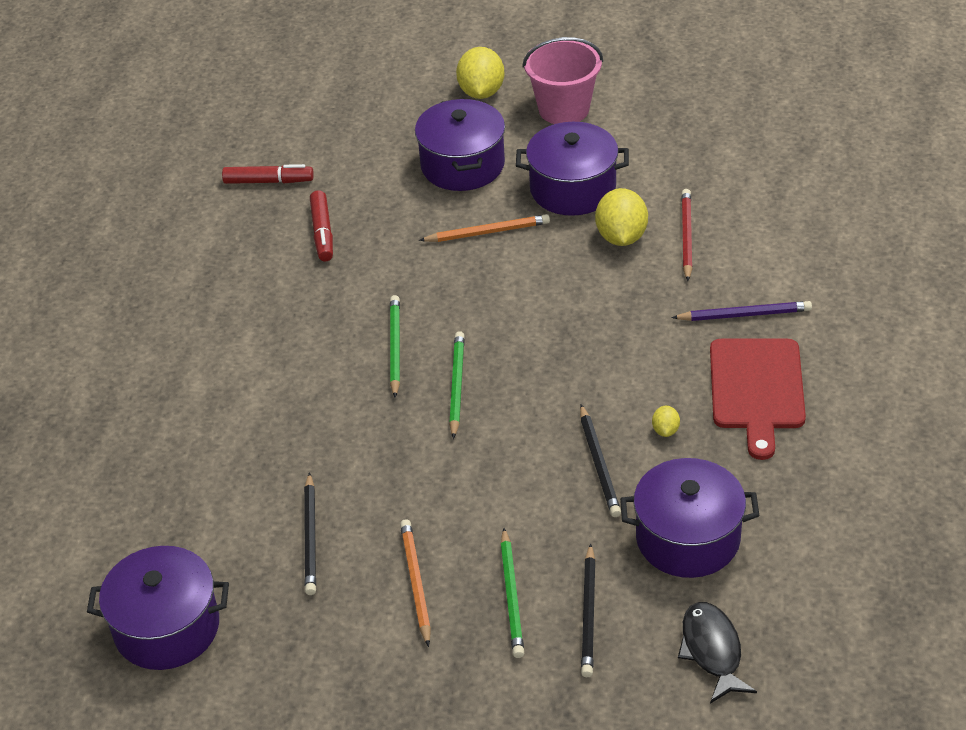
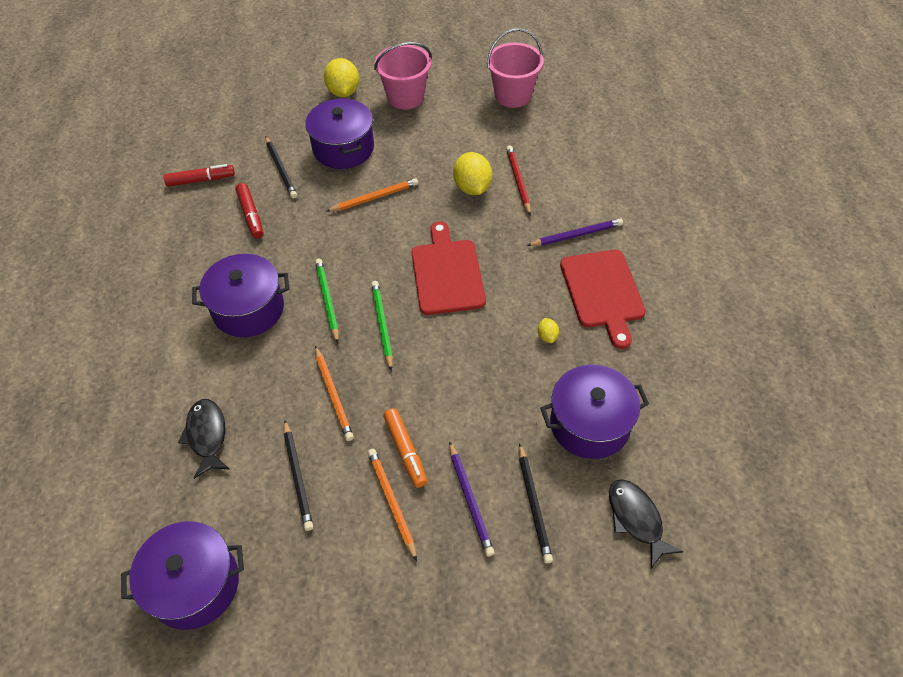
camera: 15 degrees left, 10 degrees up
(213, 476) = (207, 435): none -> black fish
(375, 455) = (333, 395): none -> orange pencil
(447, 531) = (405, 451): none -> orange marker
(511, 596) = (470, 500): green pencil -> purple pencil
(557, 337) = (447, 273): none -> red cutting board
(573, 189) = (427, 156): purple pot -> purple pot (248, 309)
(599, 464) = (506, 372): black pencil -> black pencil (281, 169)
(713, 124) = (513, 95): none -> pink bucket

